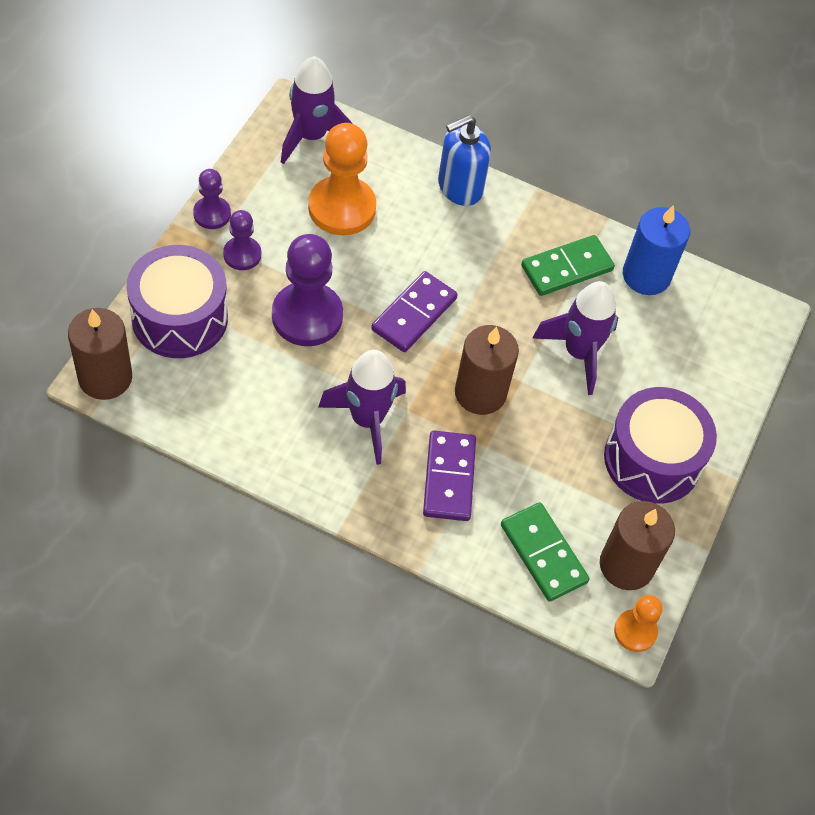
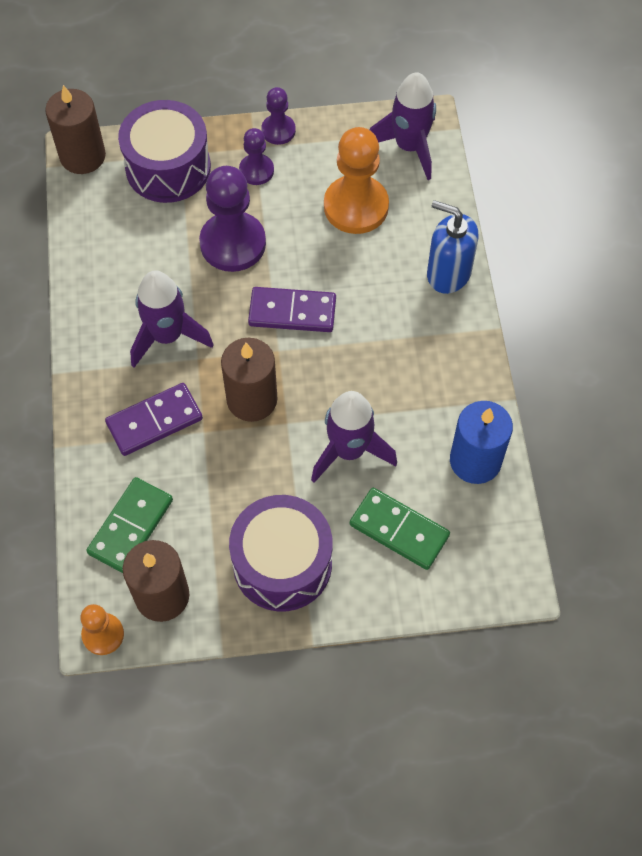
camera: 65 degrees right, 5 degrees up
(566, 268) = (431, 395): green domino -> green domino (399, 530)

